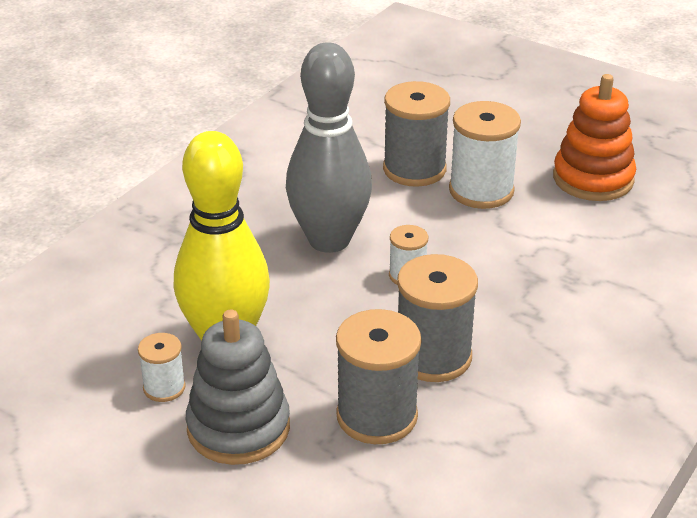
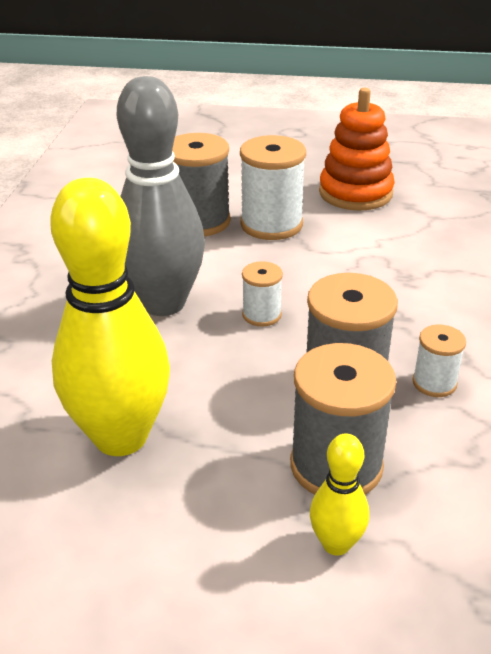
camera: 25 degrees left, 0 degrees up
(164, 388) = (82, 517): white spool -> white spool (434, 383)
(238, 428) = (199, 534): grey stacking toy -> none
(334, 469) = (336, 544): none -> yellow bowling pin

